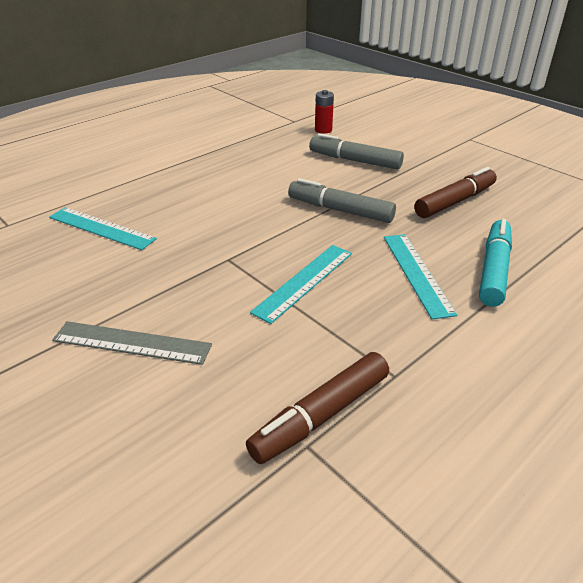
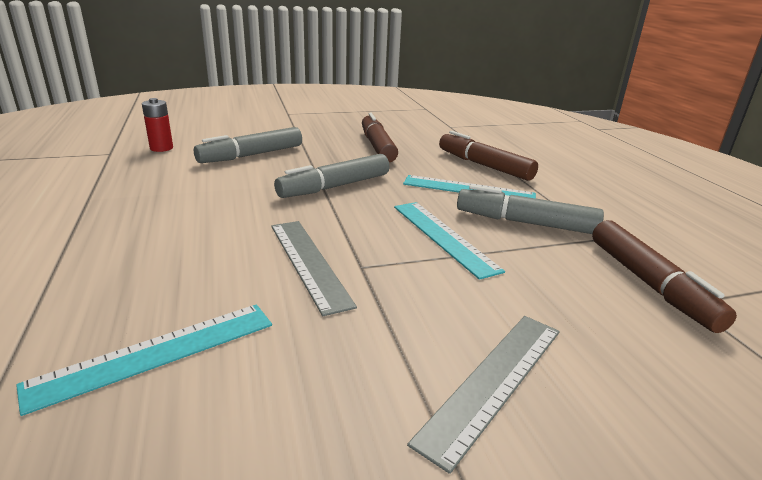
camera: 65 degrees left, 10 degrees down
(216, 238) = (309, 262): none -> grey ruler
(378, 320) = (525, 222): none -> grey marker
(494, 270) = (484, 165): turquoise marker -> brown marker

